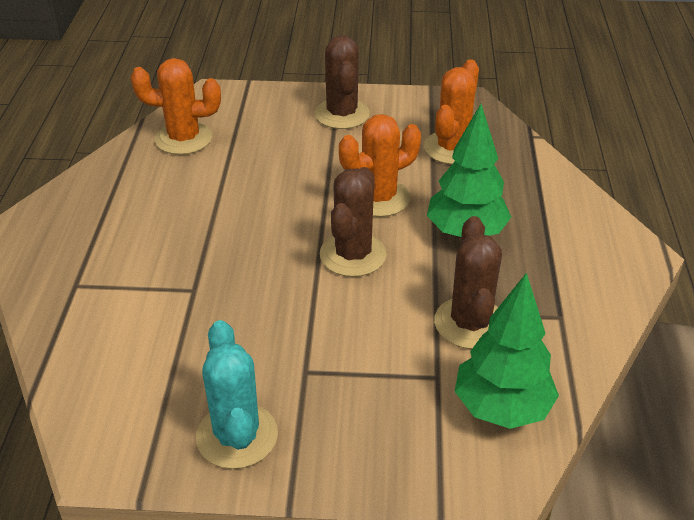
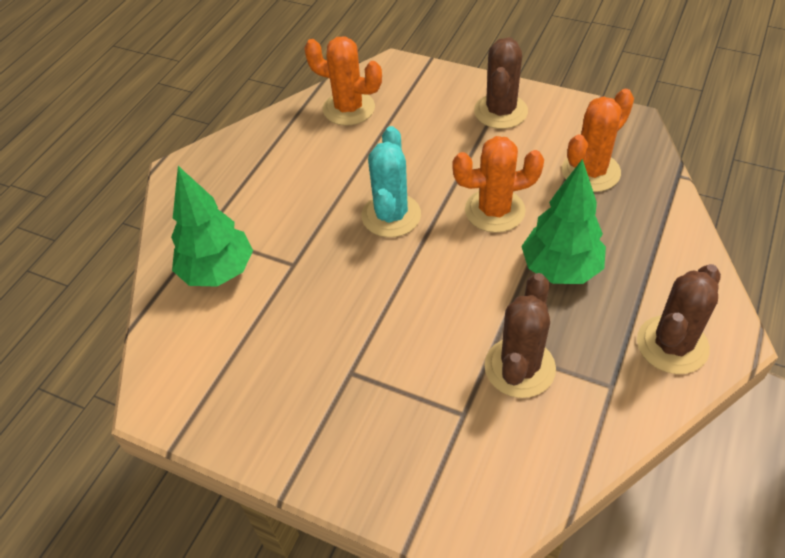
camera: 25 degrees right, 10 degrees up
(237, 436) = (267, 417): turquoise cactus -> turquoise cactus (391, 215)
(353, 255) = (444, 265): brown cactus -> brown cactus (672, 345)
(501, 408) = (508, 466): green tree -> green tree (218, 272)

